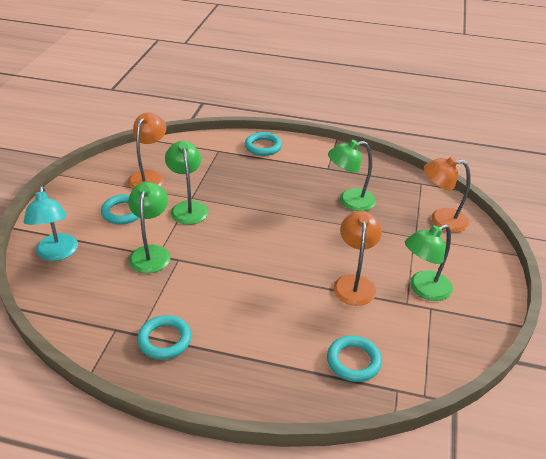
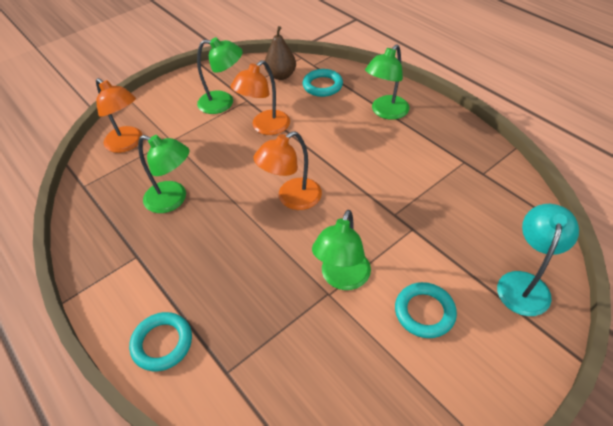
camera: 140 degrees left, 10 degrees up
(149, 176) = (358, 367): orange lamp -> orange lamp (292, 199)
(151, 253) = (417, 234): green lamp -> green lamp (385, 112)
(164, 340) = (445, 149): turquoise ring -> none
(413, 352) = (281, 75): none -> brown pear

